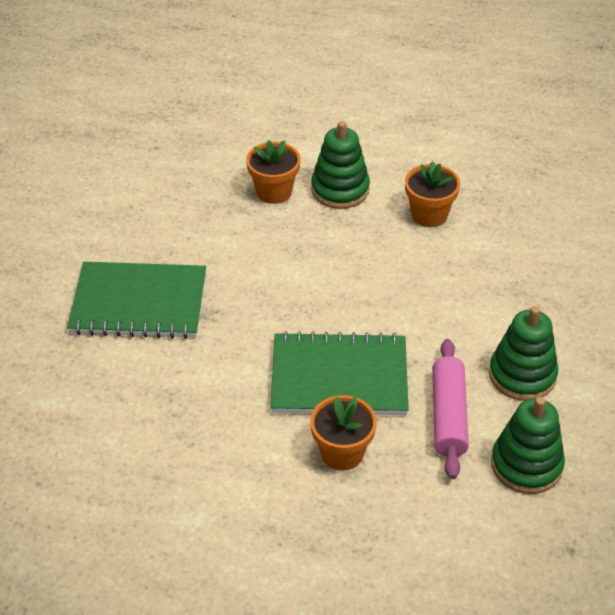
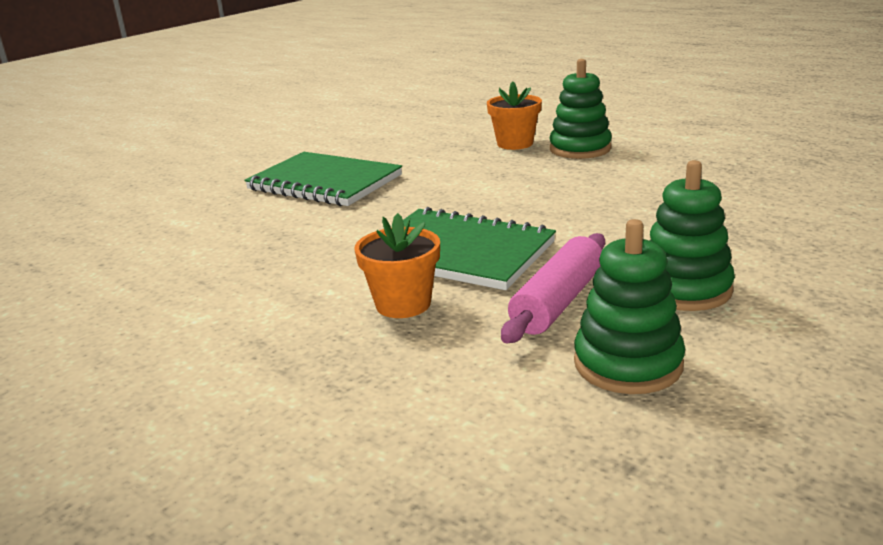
camera: 30 degrees right, 20 degrees down
(429, 215) = (661, 171): orange flower pot -> none

